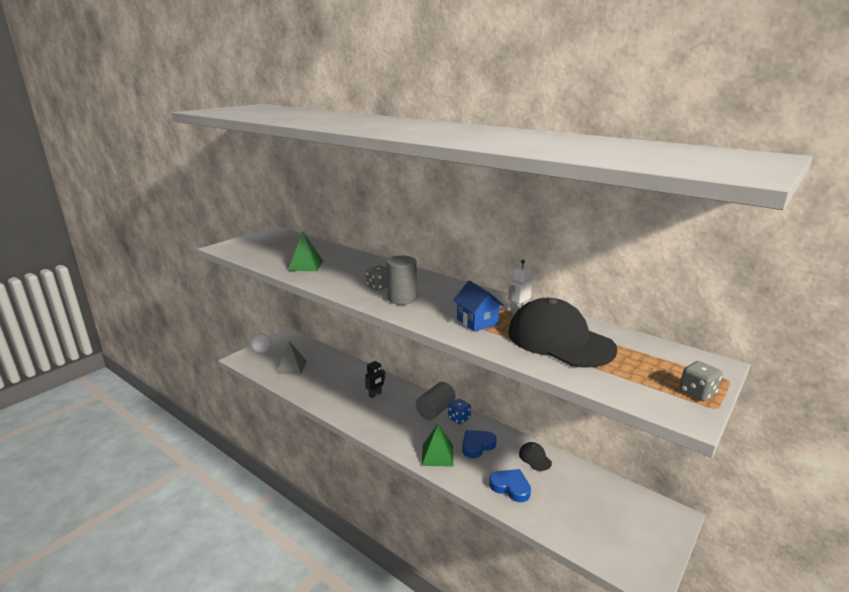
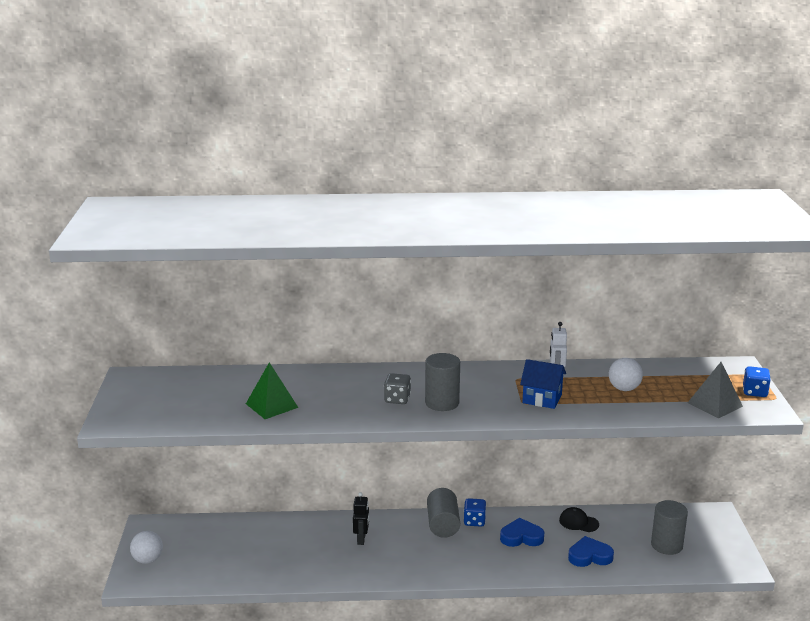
camera: 40 degrees left, 0 degrees up
(292, 367) = (218, 558): grey pyramid -> grey pyramid (714, 404)
(437, 455) = (499, 563): green pyramid -> none
(477, 445) = (521, 537): blue heart -> blue heart turned 75 degrees clockwise
(559, 340) = (624, 389): black cap -> white ball
(590, 516) = (666, 545): none -> grey cylinder
(697, 393) = (754, 392): grey dice -> blue dice

